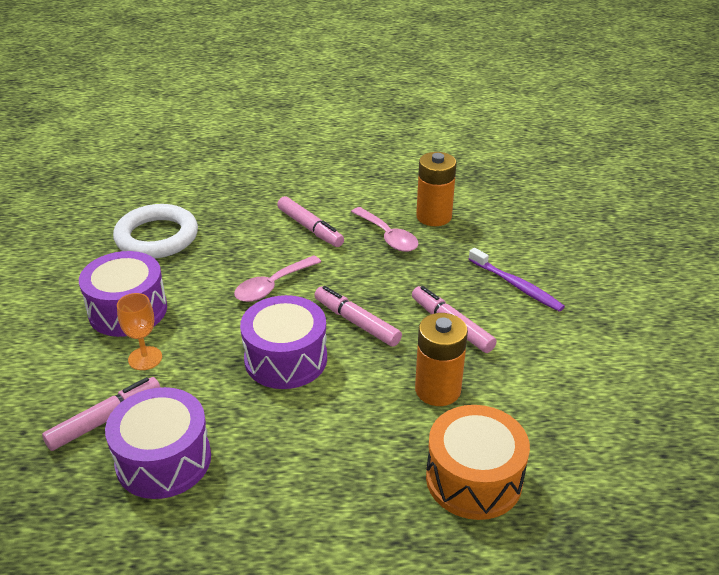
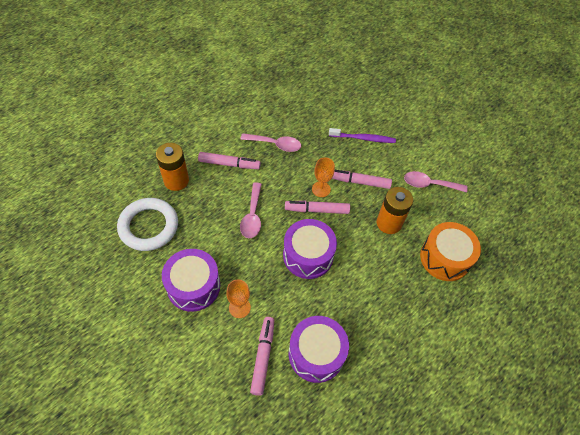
camera: 45 degrees left, 20 degrees up
(389, 305) = (321, 189): none -> orange goblet
(434, 216) = (284, 116): orange battery -> orange battery (176, 181)
(558, 383) = (429, 184): none -> pink spoon

